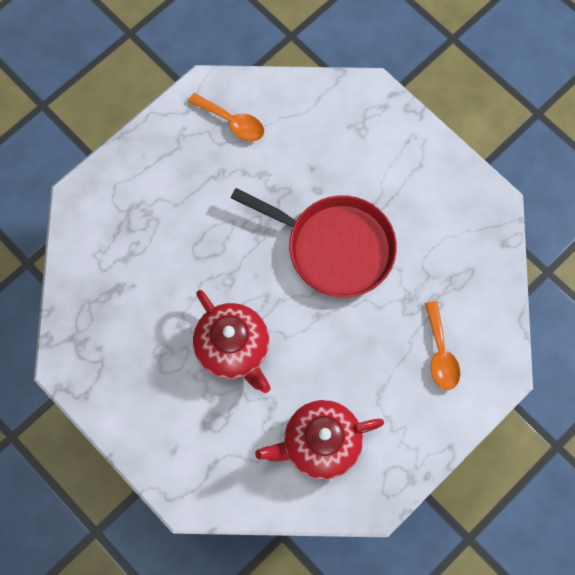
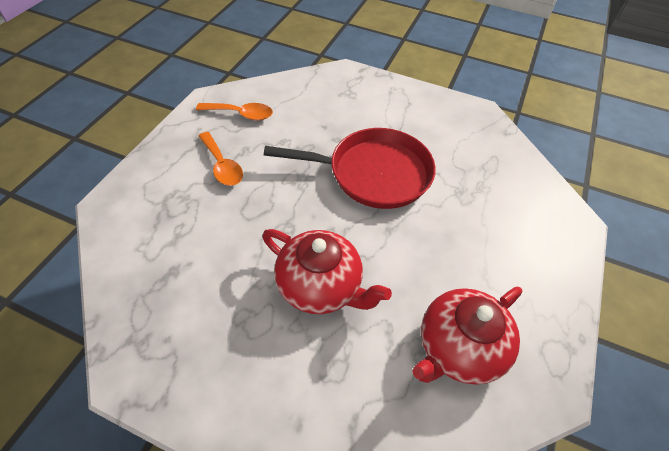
camera: 25 degrees left, 20 degrees down
(440, 353) = (515, 224): orange spoon -> orange spoon (222, 165)

